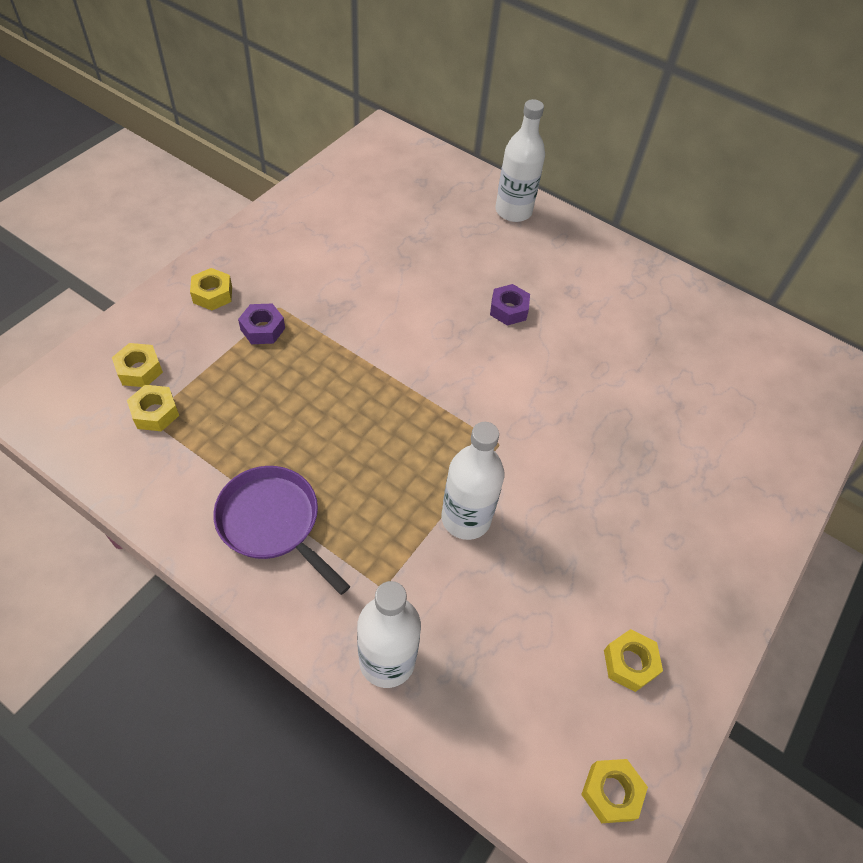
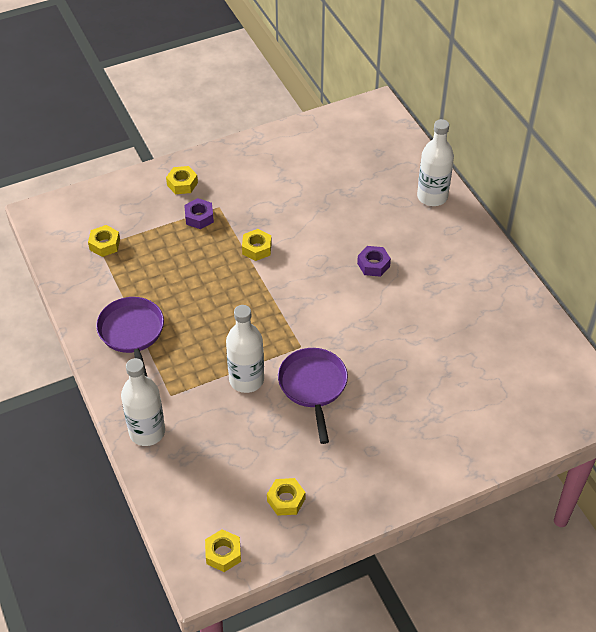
camera: 35 degrees right, 5 degrees down
(139, 370) = (110, 216): yellow nut -> yellow nut (256, 248)
(550, 489) = (313, 387): none -> purple pan

